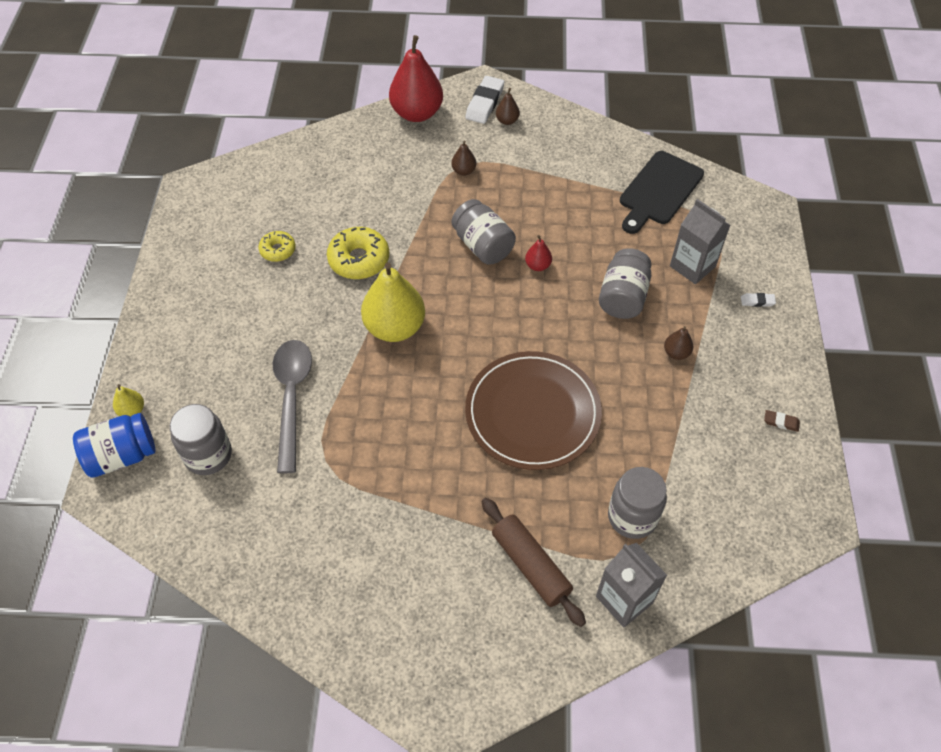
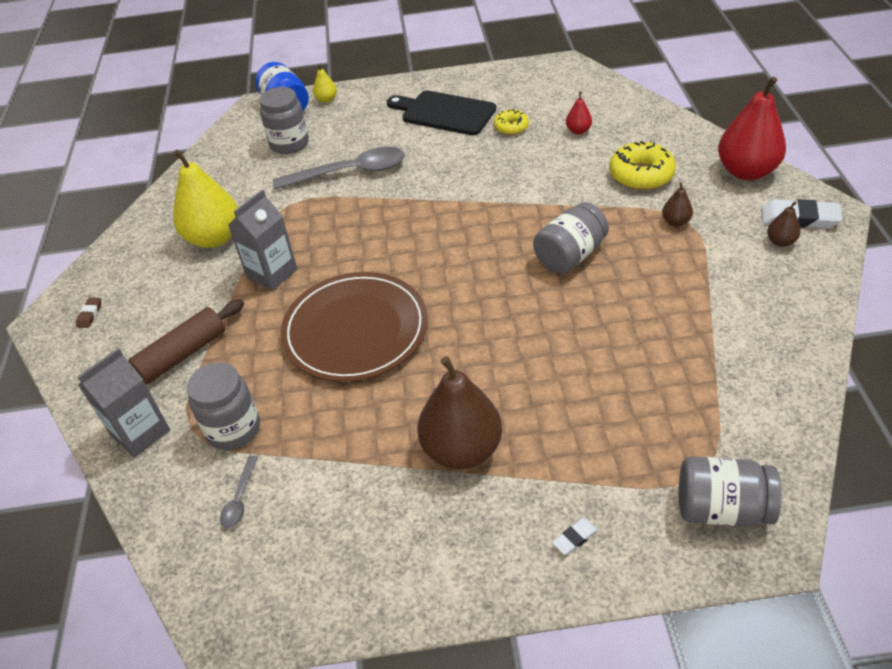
camera: 85 degrees right, 10 degrees down
(359, 260) = (517, 176): yellow donut -> yellow donut (641, 175)
(395, 327) = (441, 215): yellow pear -> yellow pear (214, 238)
(538, 265) = (557, 304): red pear -> red pear (578, 131)
(623, 297) = (535, 386): grey jar -> grey jar (721, 508)
(659, 191) = (737, 405): black cutting board -> black cutting board (444, 113)
(676, 353) = (462, 449): brown pear -> brown pear, size x2.24
(692, 266) = (612, 455): grey carton -> grey carton (272, 273)
(706, 512) = (240, 498): none -> grey spoon
(757, 301) = (575, 538): white eraser -> white eraser turned 60 degrees clockwise
(781, 422) = (373, 576): brown eraser -> brown eraser (90, 314)

